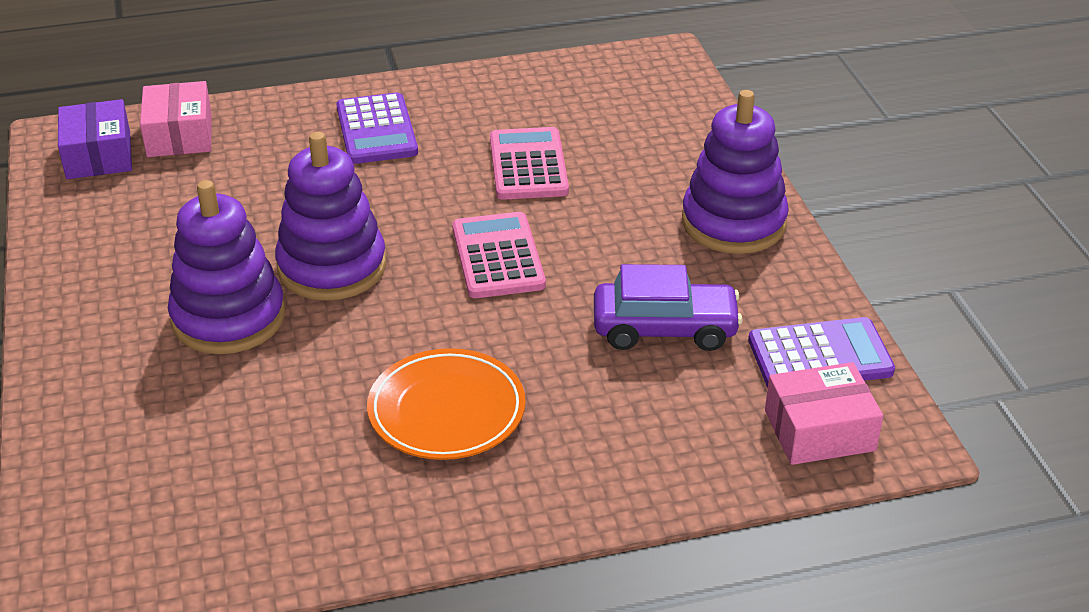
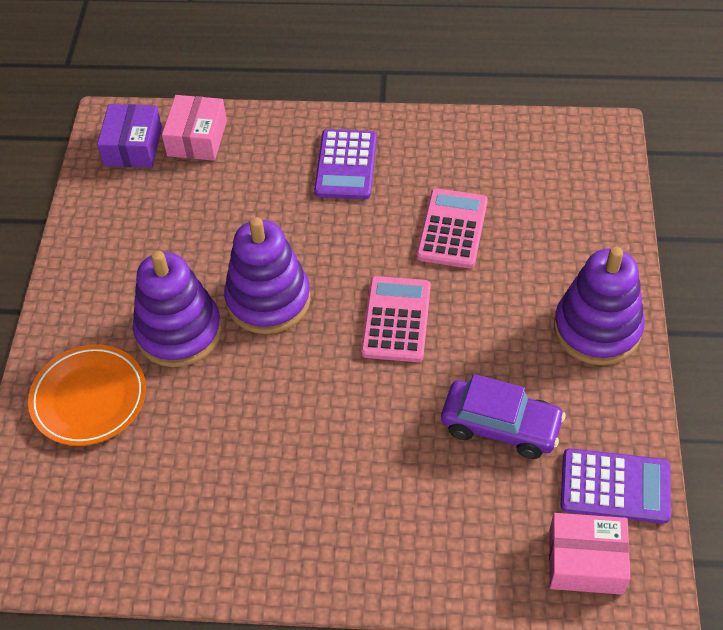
camera: 20 degrees right, 15 degrees up
(446, 411) = (307, 463): orange plate -> orange plate (89, 398)

